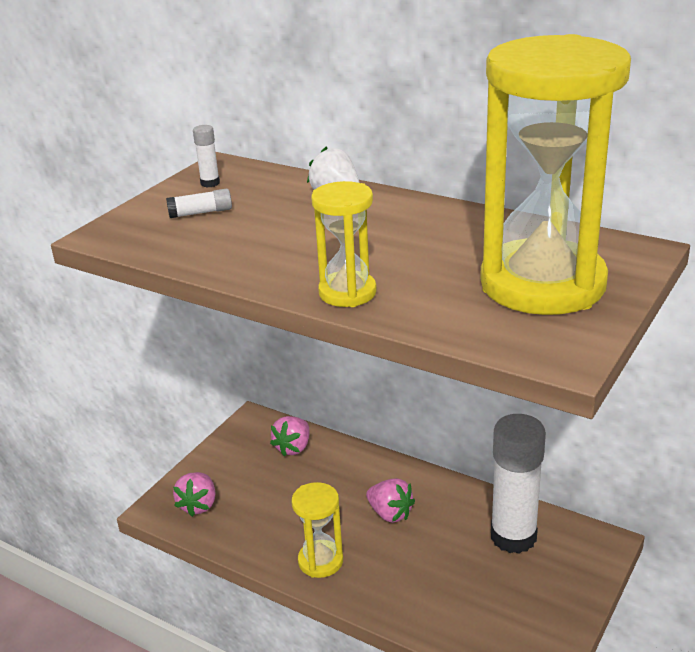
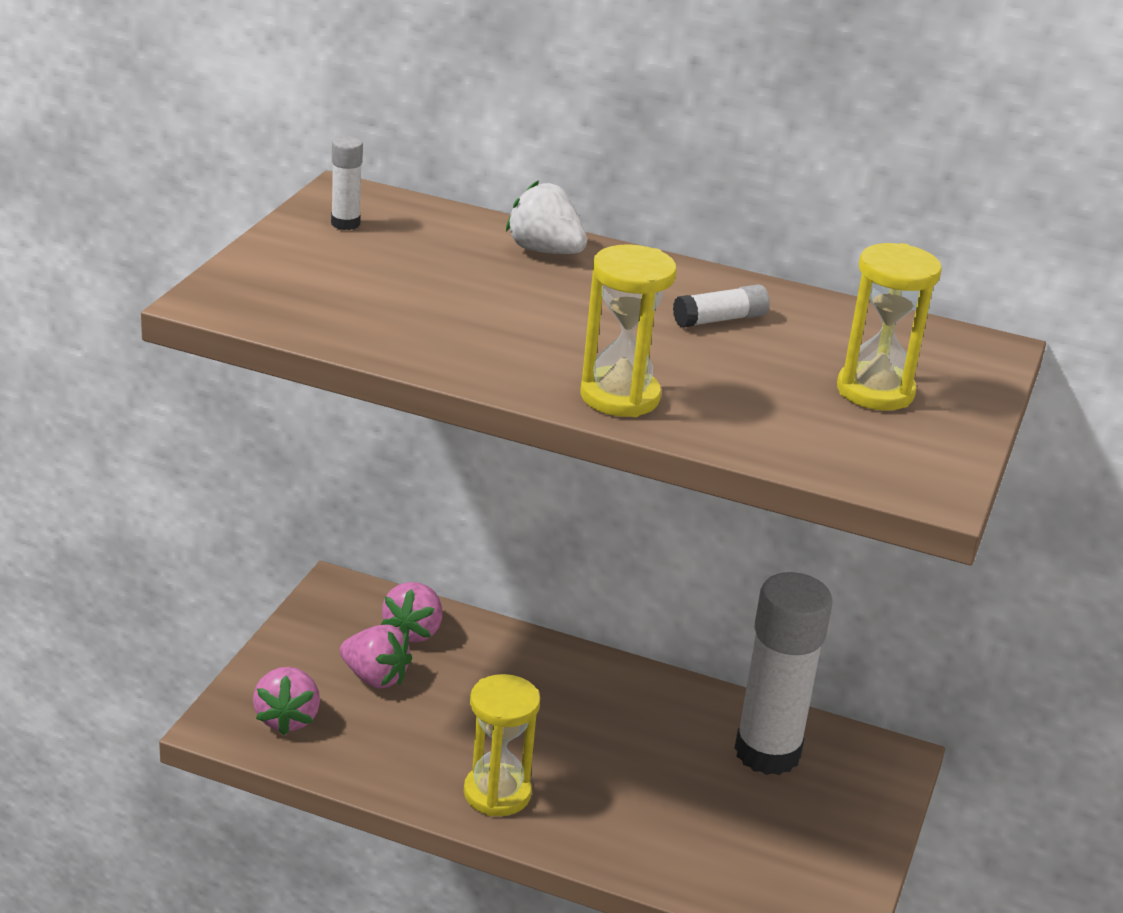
camera: 15 degrees left, 0 degrees up
(200, 213) = (353, 271): white glue stick -> white glue stick (720, 319)
(390, 514) = (584, 725): pink strawberry -> pink strawberry (375, 677)
(542, 284) = (875, 391): yellow hourglass -> yellow hourglass, size x0.47

